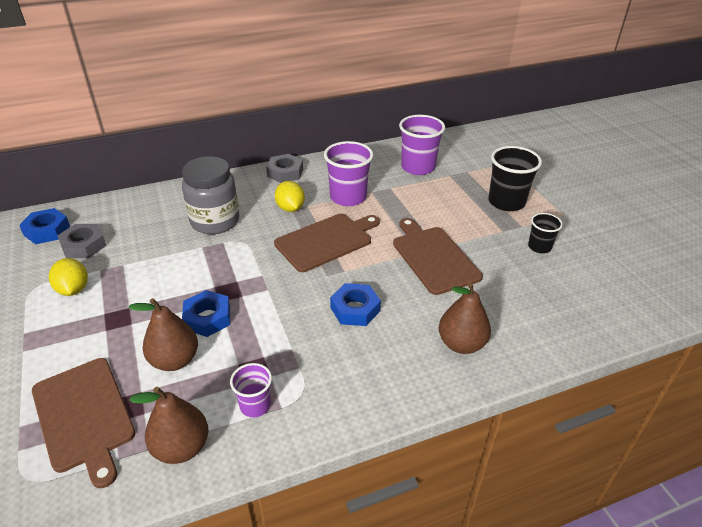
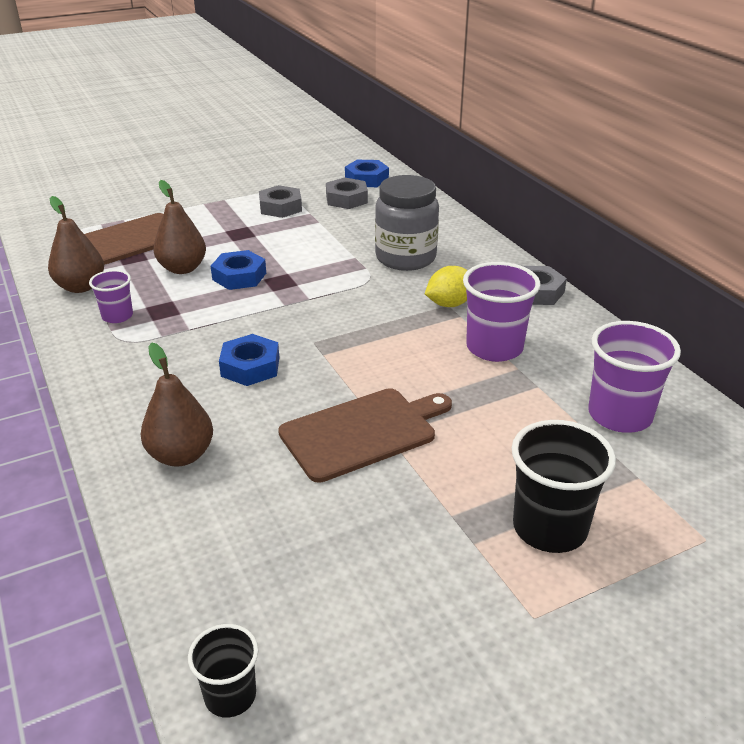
camera: 85 degrees right, 5 degrees down
(73, 289) = (280, 207): yellow lemon -> grey nut
(326, 241) = (383, 337): brown cutting board -> none
(539, 247) = (413, 563): black cup -> black cup (230, 695)

